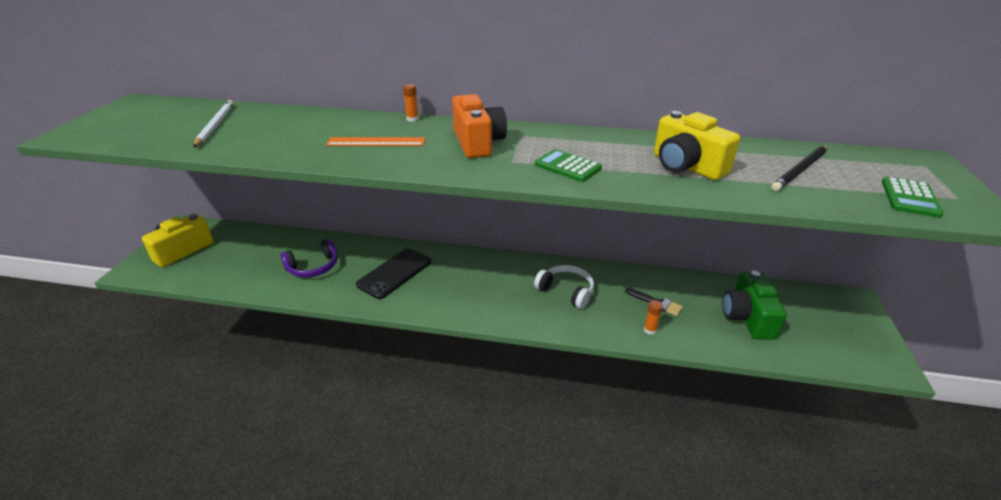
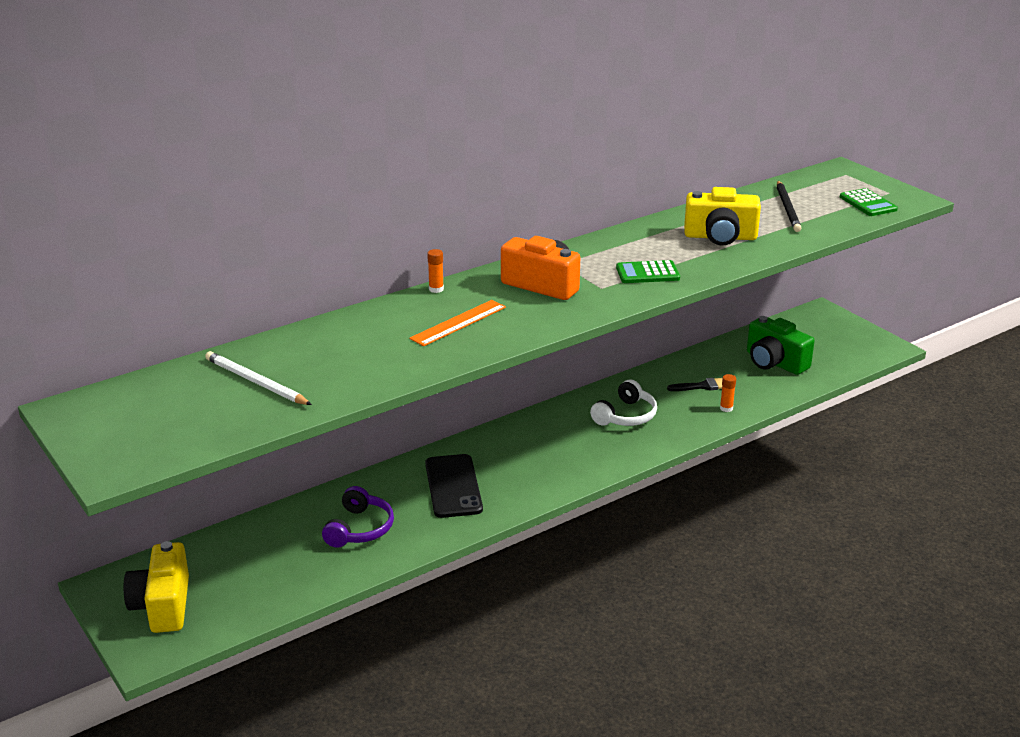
camera: 45 degrees left, 5 degrees down
(566, 291) = (625, 416): white headphones -> white headphones turned 135 degrees clockwise

